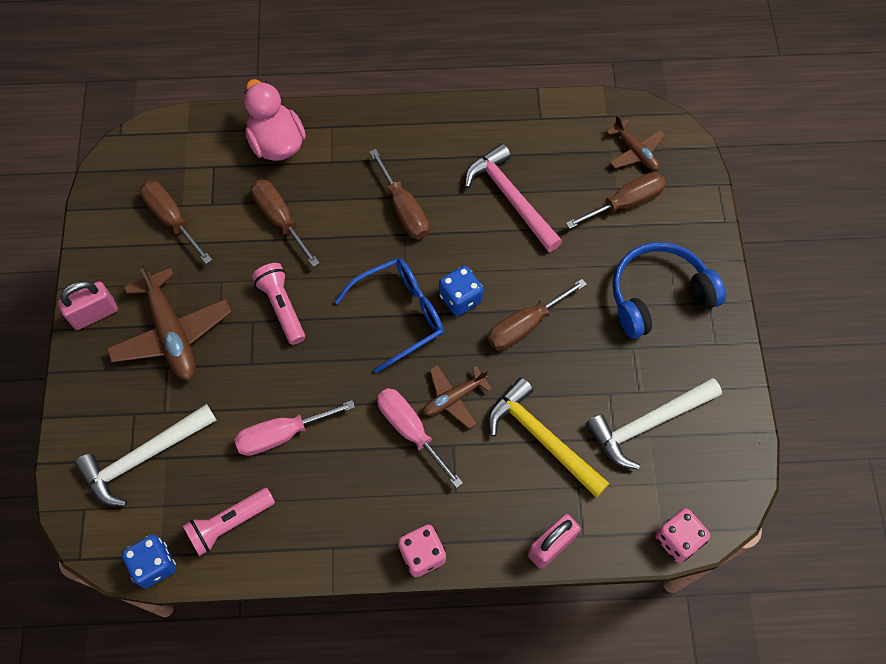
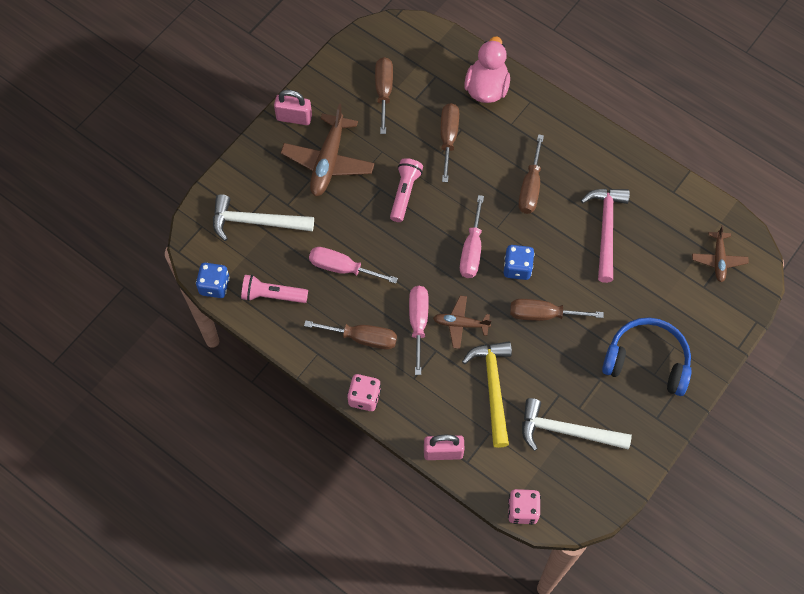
camera: 40 degrees right, 0 degrees up
(400, 314) = (472, 250): blue glasses -> pink screwdriver
(625, 203) = (680, 288): brown screwdriver -> brown screwdriver (362, 338)

